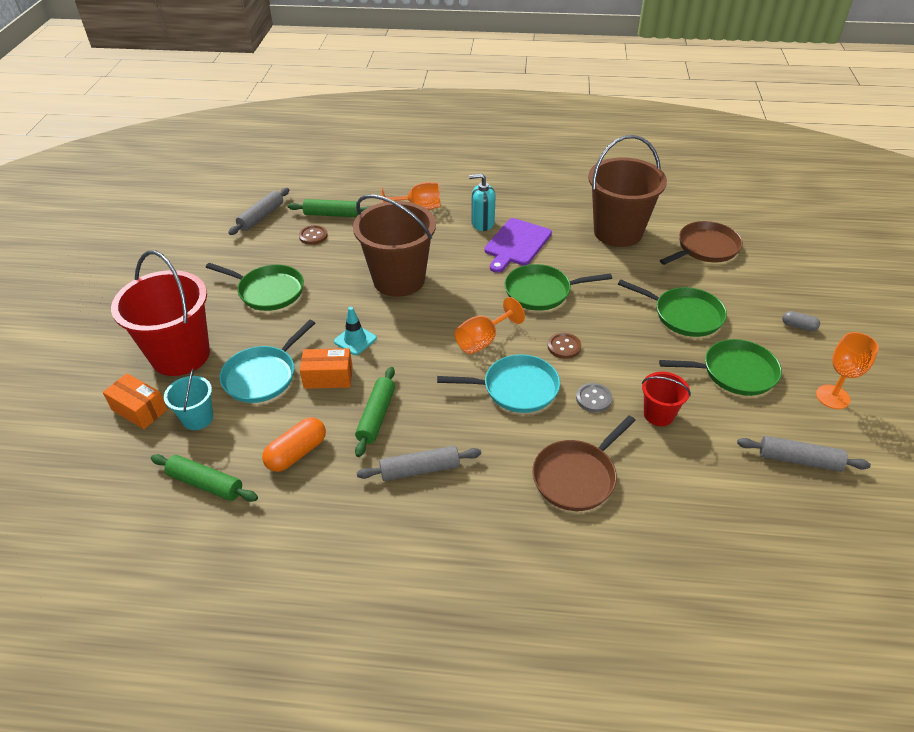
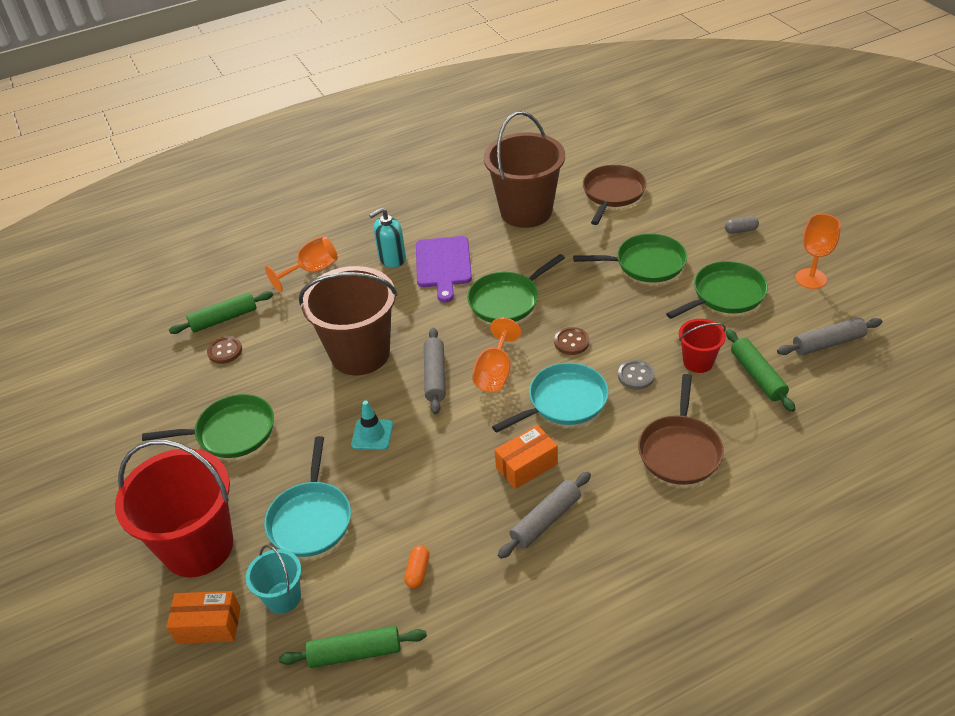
camera: 30 degrees left, 0 degrees up
(261, 217) = (143, 357): grey rolling pin -> grey rolling pin (435, 376)
(296, 453) = (418, 571): orange capsule -> orange capsule, size x0.58
(328, 377) = (379, 484): orange box -> orange box (526, 466)
(376, 416) = (461, 495): green rolling pin -> green rolling pin (757, 376)

